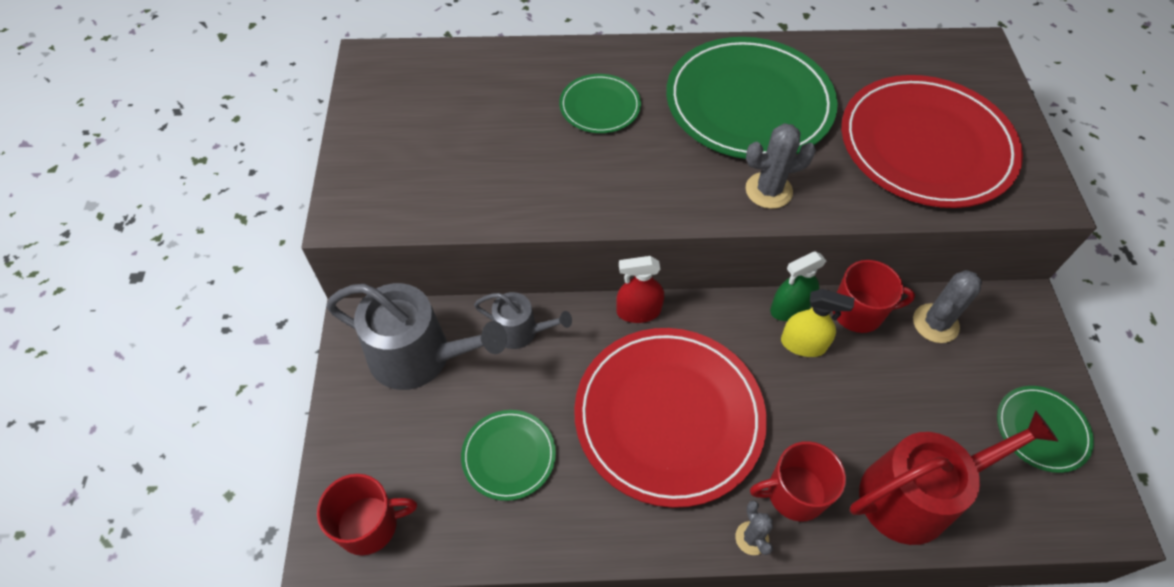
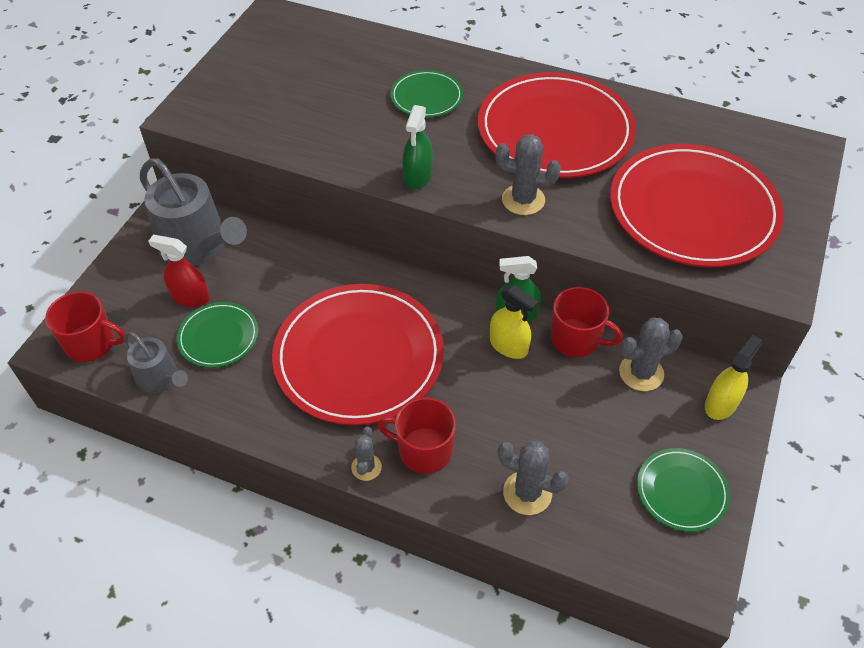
camera: 25 degrees right, 5 degrees down
(520, 331) = (284, 255): grey watering can -> grey watering can (160, 378)
(638, 311) = (386, 273): red spray bottle -> red spray bottle (190, 297)
(649, 201) = (418, 176): none -> green spray bottle
(749, 103) = (555, 130): green plate -> red plate
(915, 495) = (527, 493): red watering can -> grey cactus
(1019, 326) = (721, 404): none -> yellow spray bottle

